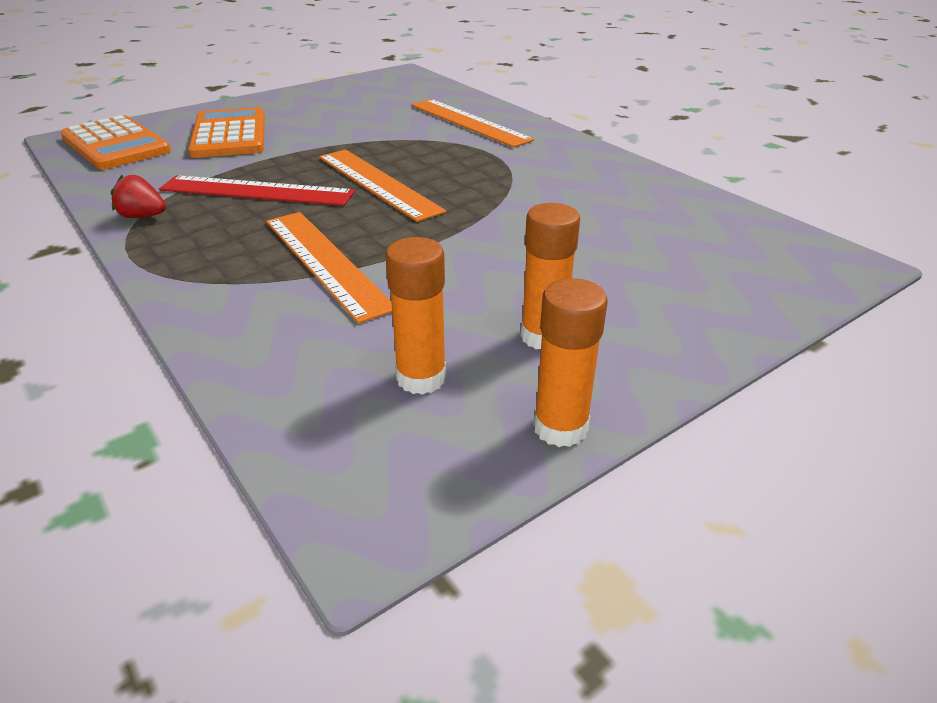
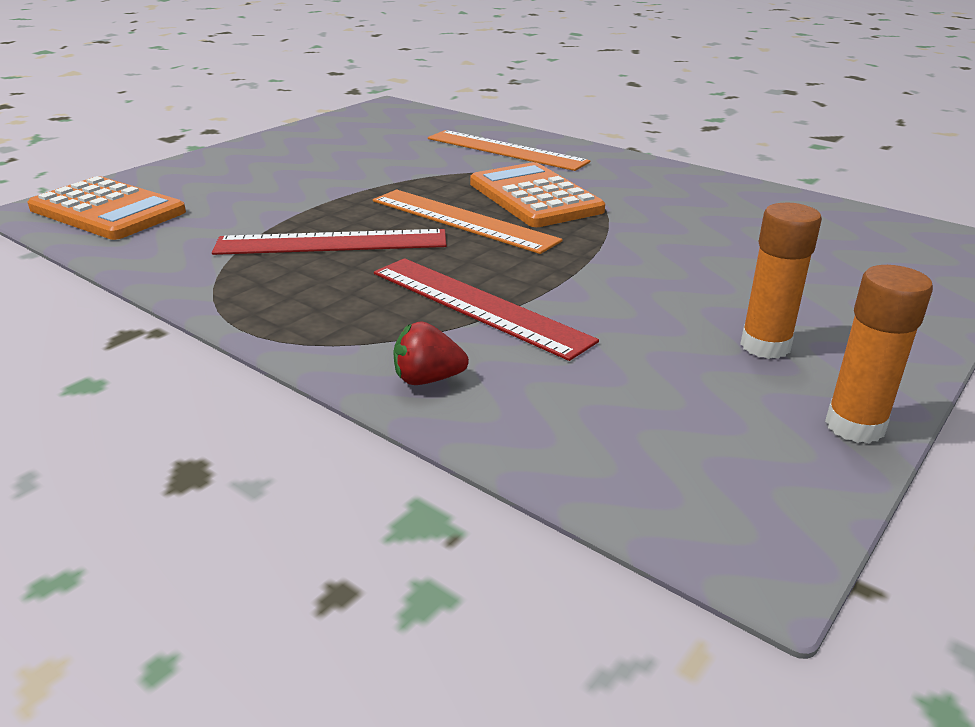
camera: 15 degrees left, 5 degrees down
(143, 216) = (217, 284): red strawberry -> red strawberry (427, 379)
(229, 135) = (242, 187): orange calculator -> orange calculator (534, 197)
(326, 262) = (478, 305): orange ruler -> red ruler
(421, 378) = (681, 403): orange glue stick -> none

